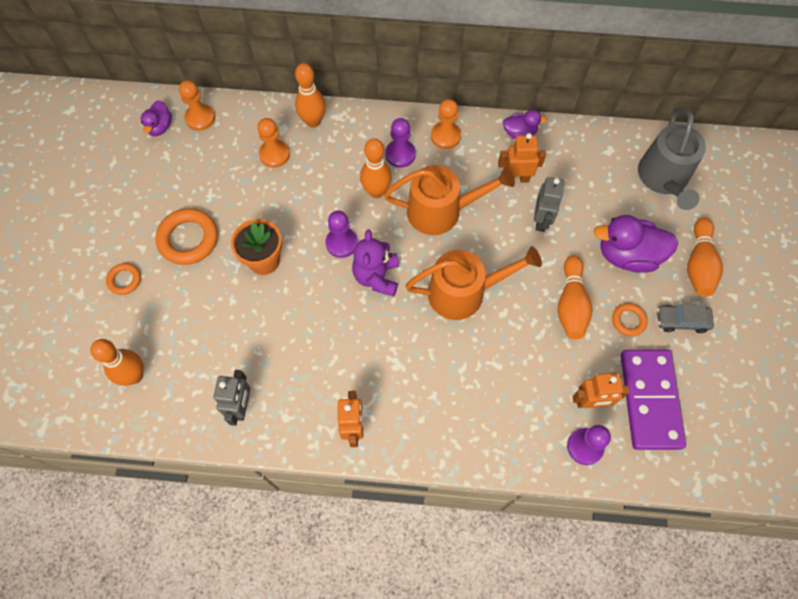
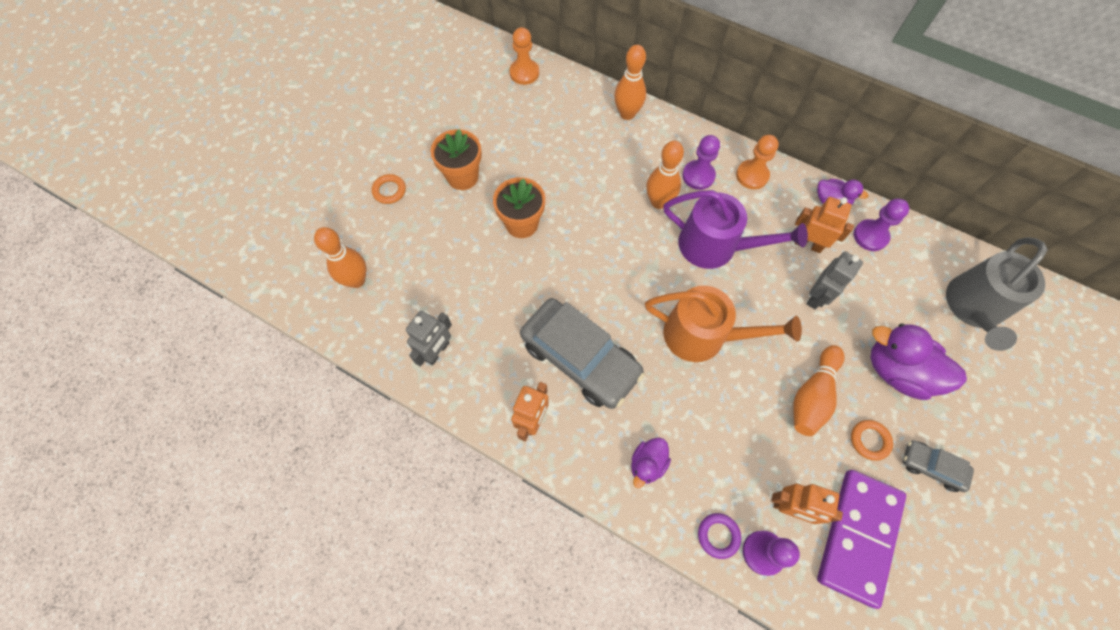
camera: 25 degrees right, 0 degrees up
(160, 127) = (485, 68): purple duck -> purple duck (647, 464)
(188, 239) = (462, 177): orange ring -> orange flower pot
(274, 154) = (577, 130): orange pawn -> none
(341, 243) = (602, 237): purple pawn -> purple pawn (870, 236)
(370, 356) = (580, 358): none -> grey car
(376, 277) = (622, 283): purple teddy bear -> none
(441, 211) = (715, 246): orange watering can -> purple watering can
(545, 450) = (718, 535): none -> purple ring
(698, 264) = (977, 415): orange bowling pin -> none

